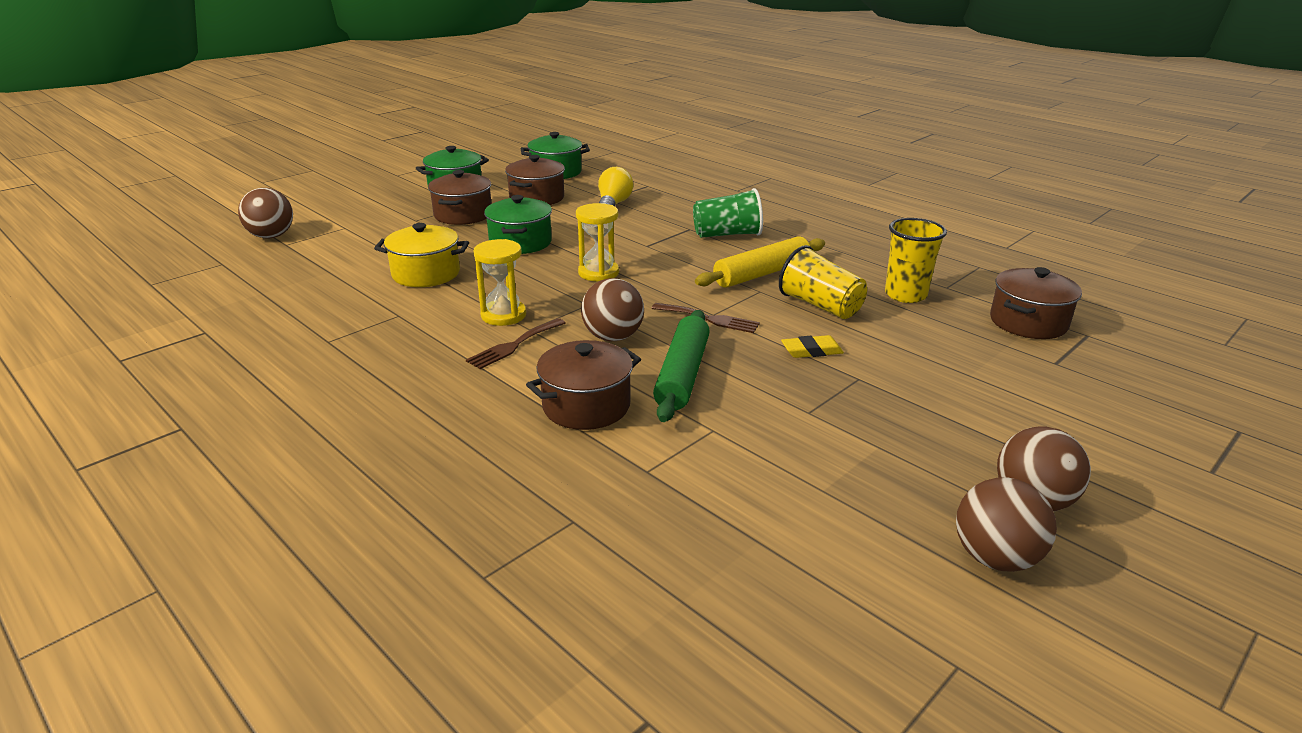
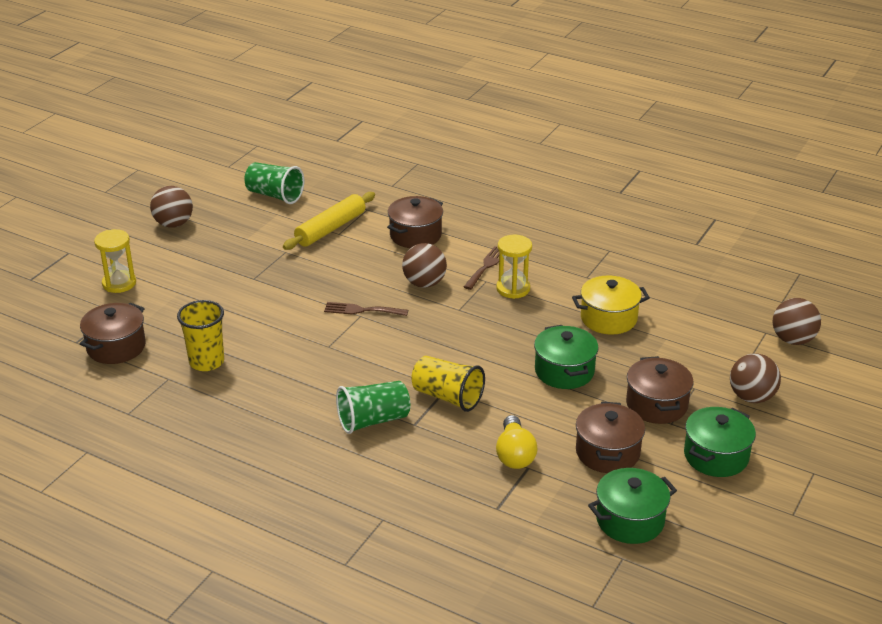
camera: 165 degrees right, 5 degrees up
(598, 273) = (470, 344): yellow hourglass -> yellow hourglass (119, 283)
(682, 375) = (367, 263): green rolling pin -> none
(762, 274) = (329, 367): yellow rolling pin -> yellow rolling pin (330, 229)
(811, 351) = (284, 294): yellow eraser -> none
(820, 306) = (278, 337): yellow cup -> yellow cup (447, 397)
(829, 539) = (275, 195): none -> green cup
(995, 558) = (201, 199): brown ball -> brown ball (751, 397)

